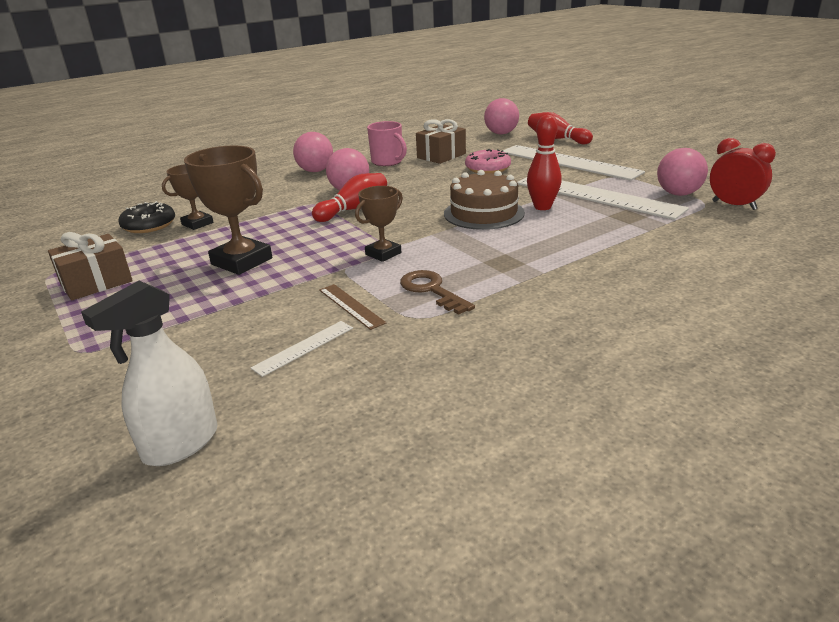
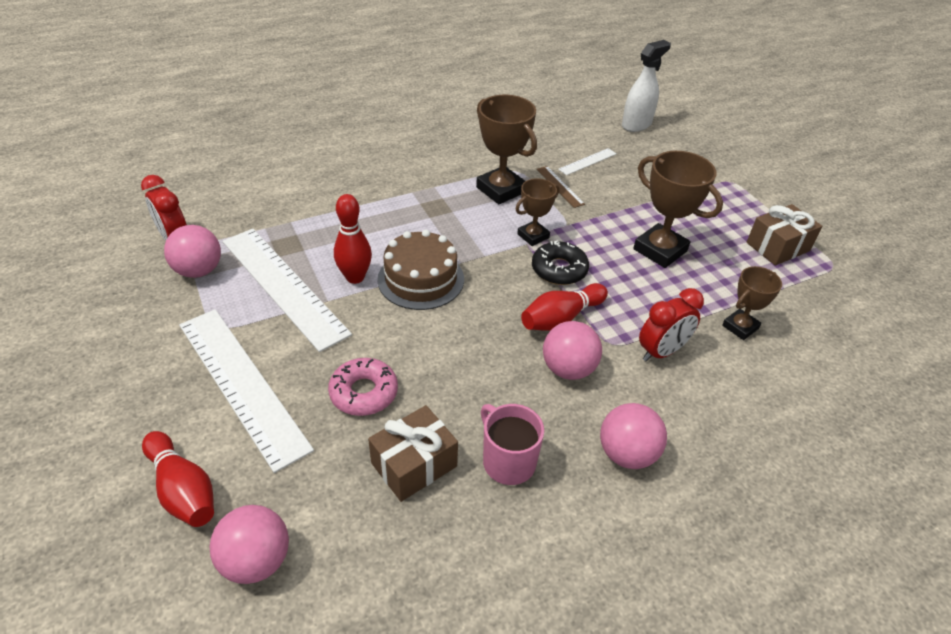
camera: 175 degrees left, 15 degrees up
(149, 225) = (798, 336): black donut -> black donut (559, 269)
(274, 205) = (661, 352): none -> red clock
(431, 290) = (501, 190): brown key -> brown trophy

